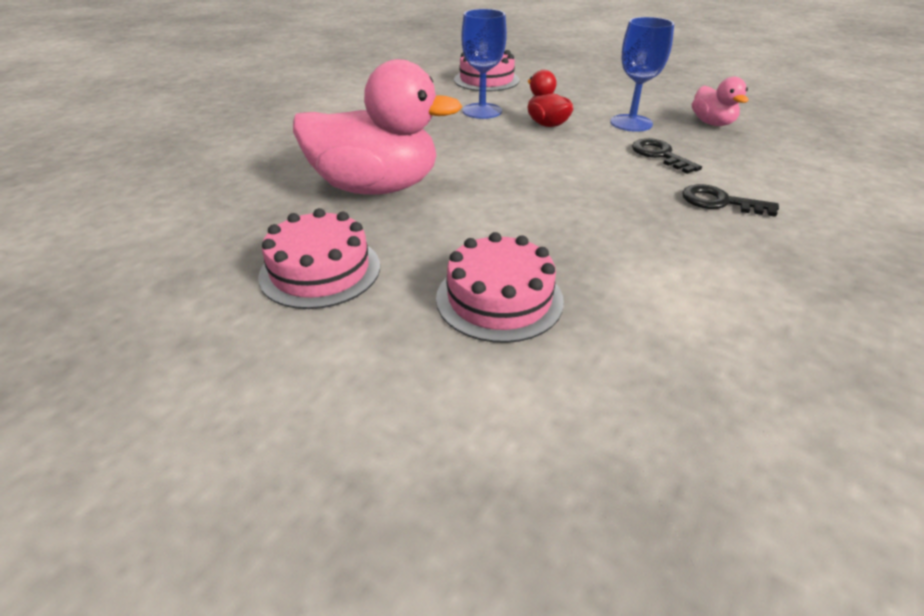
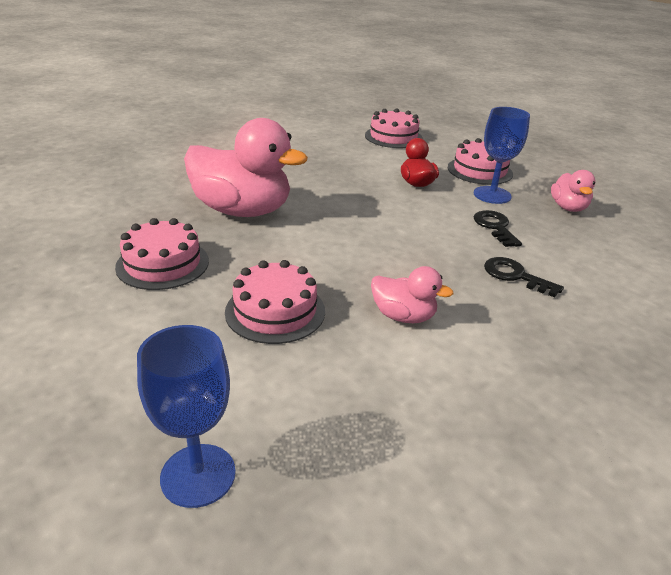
camera: 15 degrees right, 5 degrees down
(482, 111) = (369, 163): blue goblet -> blue goblet (198, 475)
(599, 100) = (479, 170): none -> pink cake
(644, 271) = (403, 316): none -> pink duck

